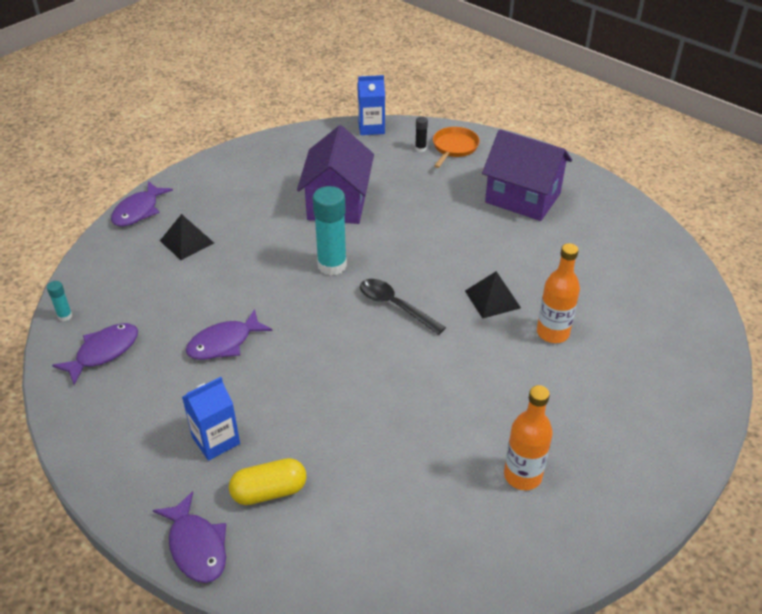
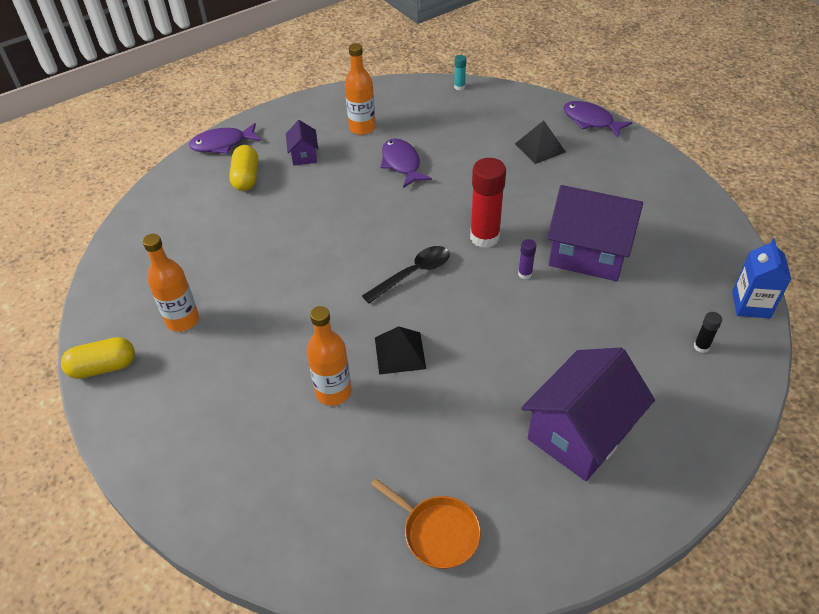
camera: 105 degrees right, 5 degrees up
(103, 352) = (413, 105): purple fish -> none
(153, 393) = (362, 128): none -> orange bottle
(216, 440) = (304, 155): blue carton -> purple house
(332, 265) = (484, 237): turquoise glue stick -> red glue stick
(373, 236) = (525, 274): none -> purple glue stick
(454, 148) = (704, 384): orange pan -> orange pan (437, 532)
(614, 527) = (103, 367): none -> yellow capsule

